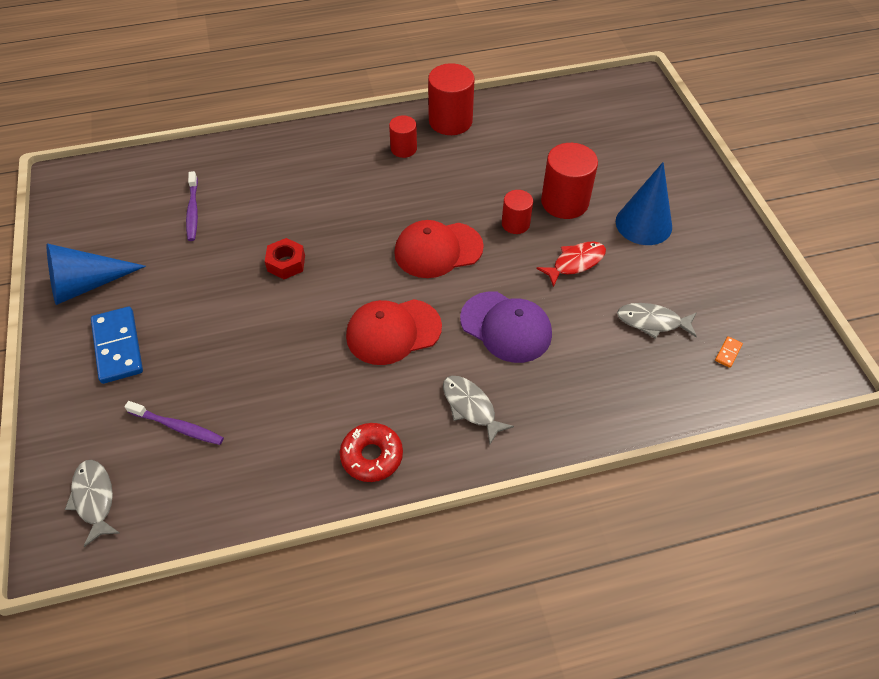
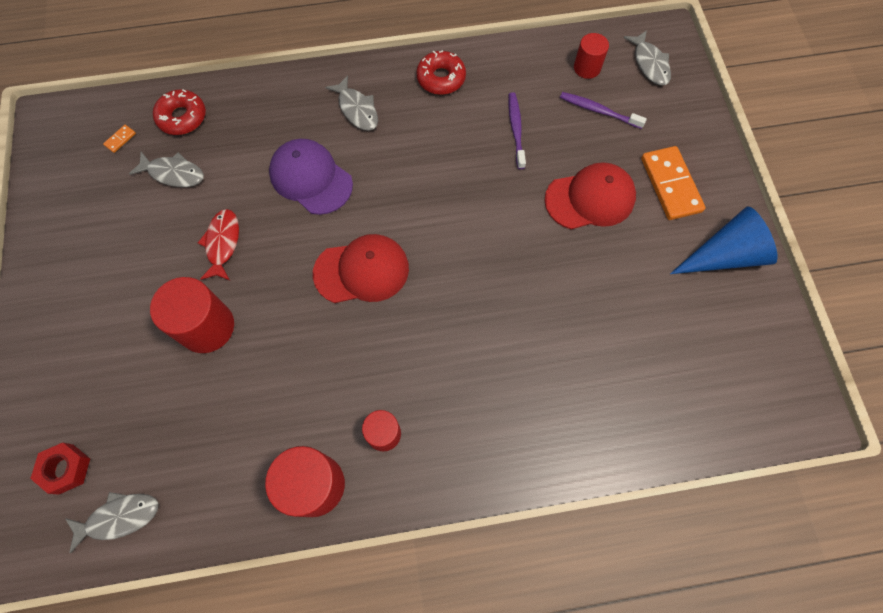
camera: 175 degrees left, 15 degrees up
(118, 347) = (670, 185): blue domino -> orange domino
(193, 211) = (636, 347): purple toothbrush -> purple toothbrush (516, 129)
(286, 263) = (522, 266): red nut -> red nut (66, 469)
(393, 331) = (416, 181): red cap -> red cap (590, 198)
(515, 224) = (271, 299): red cylinder -> red cylinder (587, 68)
(575, 263) = (222, 243): red fish -> red fish turned 120 degrees clockwise
(582, 99) = (119, 517): none -> grey fish
(643, 224) = (131, 288): blue cone -> none
(671, 382) = (182, 117): none -> red donut

